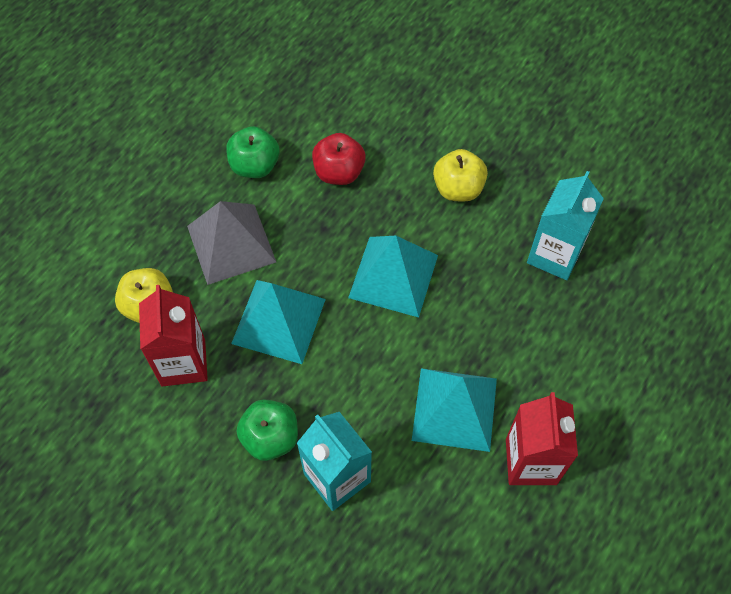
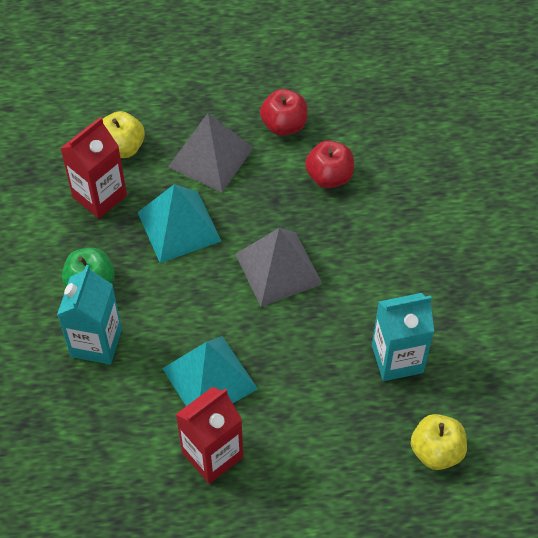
camera: 50 degrees right, 5 degrees down
(255, 166) = (284, 125): green apple -> red apple
(393, 276) = (278, 269): turquoise pyramid -> grey pyramid
(458, 188) = (391, 258): yellow apple -> yellow apple (436, 451)

